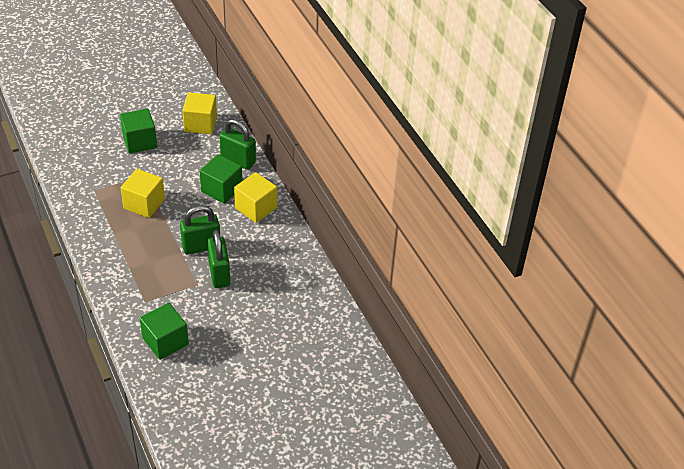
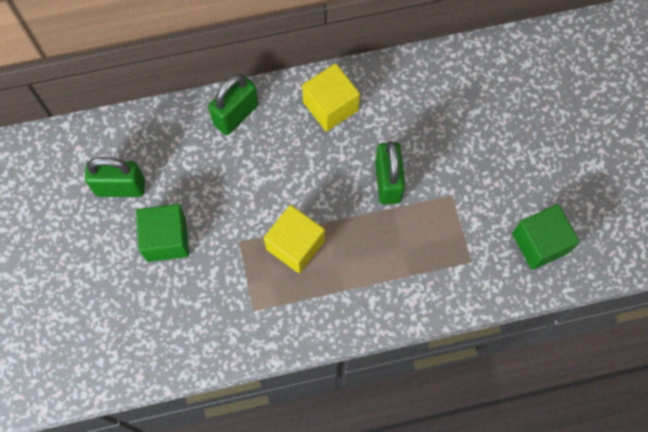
camera: 75 degrees left, 25 degrees up
(200, 124) = (149, 153): yellow cube -> none
(219, 274) = (439, 166): green padlock -> green padlock (120, 187)
(221, 189) = (287, 143): green cube -> none

